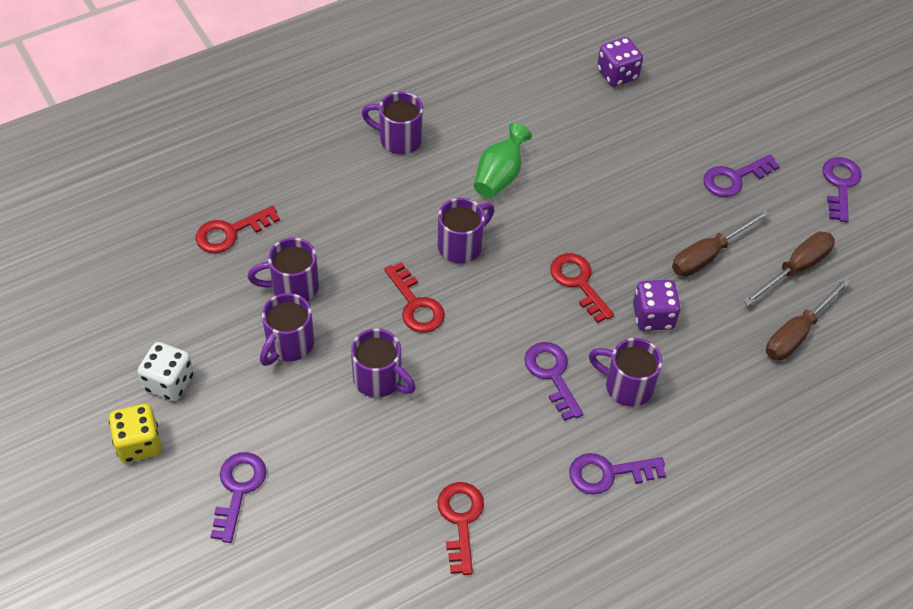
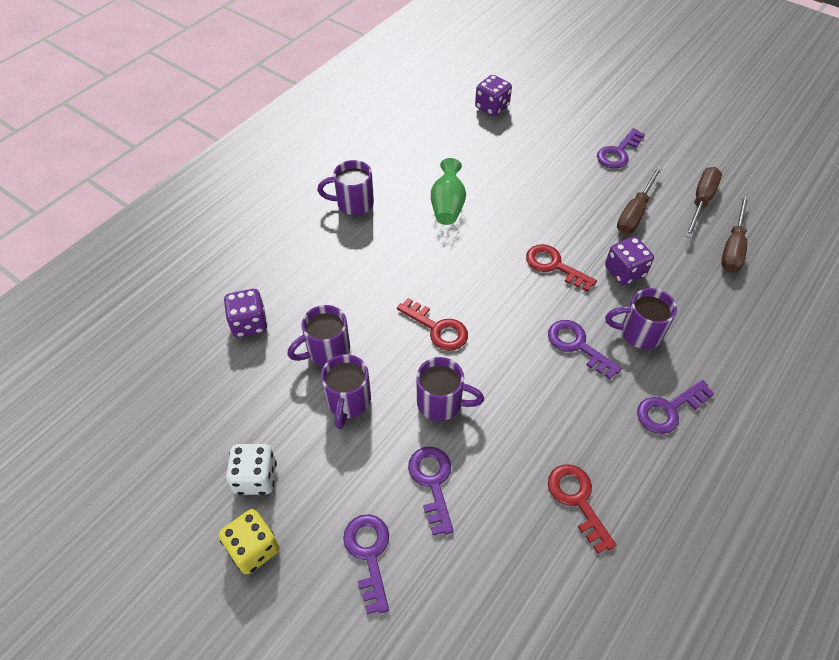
camera: 20 degrees left, 0 degrees up
(231, 232) = (249, 323): red key -> purple dice
(462, 245) = (448, 268): purple mug -> none
(840, 185) = (691, 134): purple key -> purple key (432, 482)

